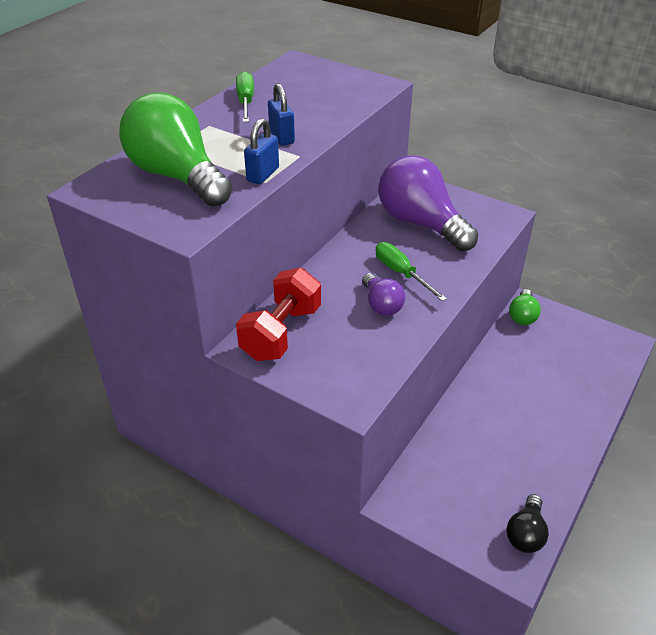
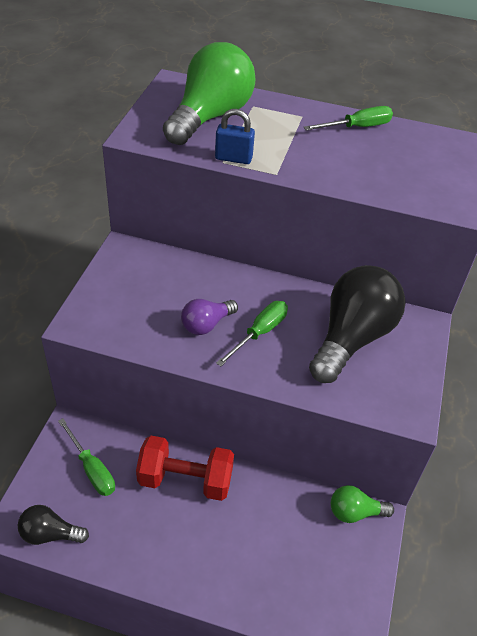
camera: 70 degrees right, 5 degrees up
(281, 333) = (148, 266): red dumbbell -> red dumbbell (185, 480)
(282, 137) = (304, 158): blue padlock -> none
(421, 223) = (352, 338): purple light bulb -> black light bulb
(453, 488) = (92, 469): none -> green screwdriver

